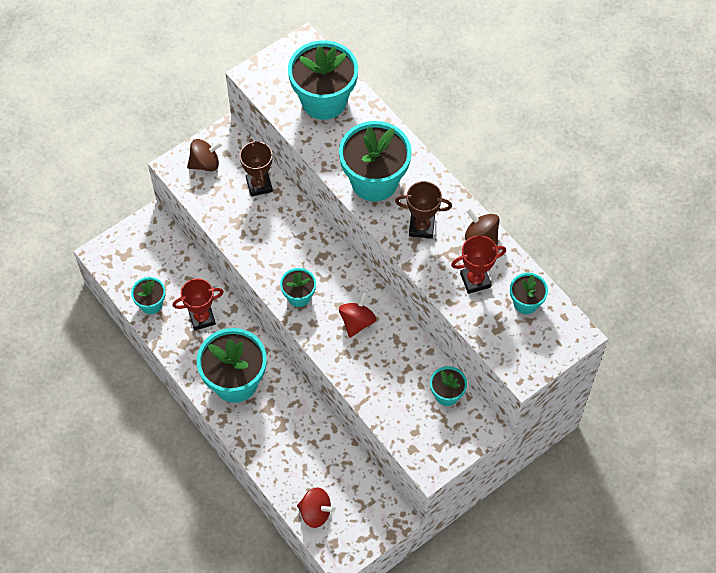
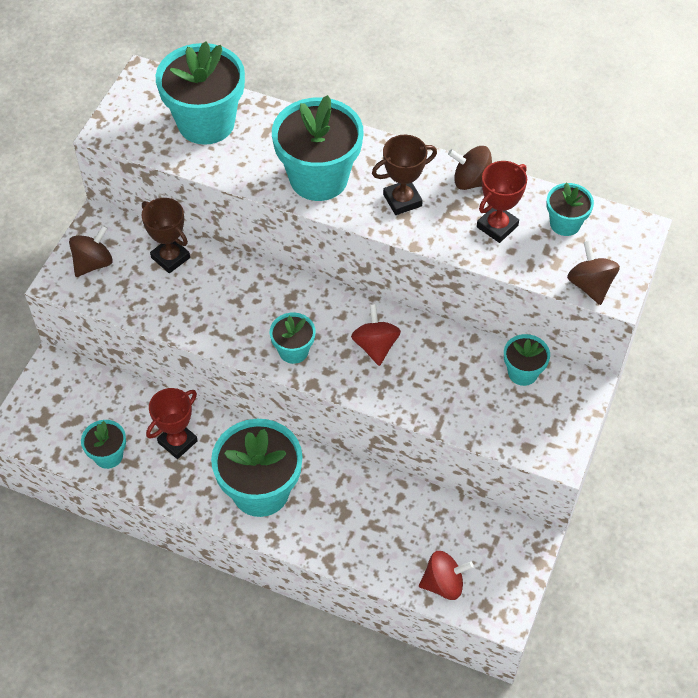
camera: 30 degrees left, 5 degrees down
(510, 358) = (590, 285): none -> brown spinning top

